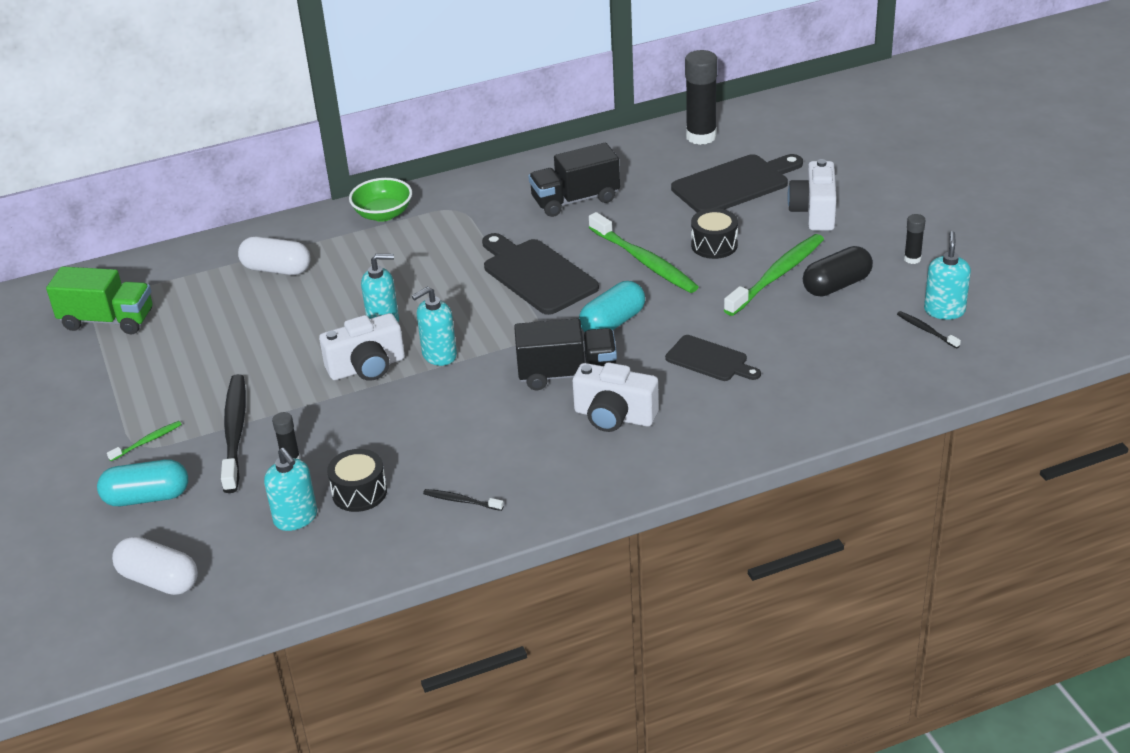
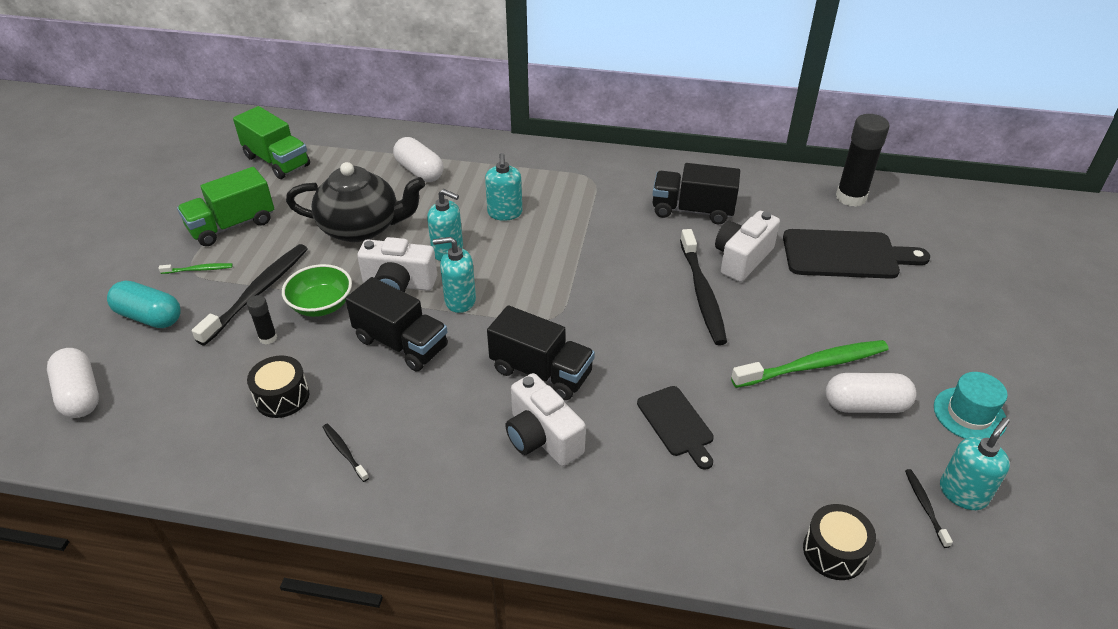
camera: 30 degrees right, 5 degrees up
(133, 393) = (232, 225): none -> green truck
(274, 339) = (361, 228): none -> black teapot
(296, 518) = (217, 394): turquoise soap dispenser -> turquoise soap dispenser (505, 213)
(383, 214) = (534, 159): green bowl -> green bowl (321, 305)
(422, 408) = (401, 343): none -> black truck
(536, 274) = (601, 264): black cutting board -> none
(613, 323) = (623, 340): turquoise capsule -> none
(644, 261) = (702, 293): green toothbrush -> black toothbrush
(714, 245) = (778, 306): black drum -> black drum (834, 552)
(814, 212) = (902, 316): white camera -> white camera (742, 259)
(836, 285) = (865, 405): black capsule -> white capsule
(912, 259) = (969, 414): black glue stick -> turquoise hat

